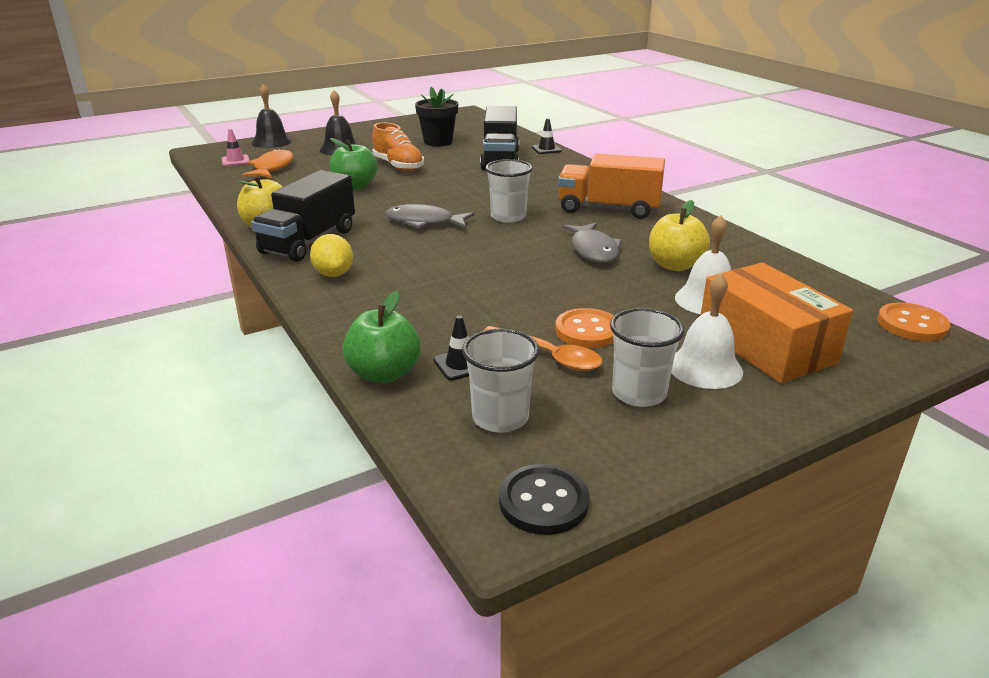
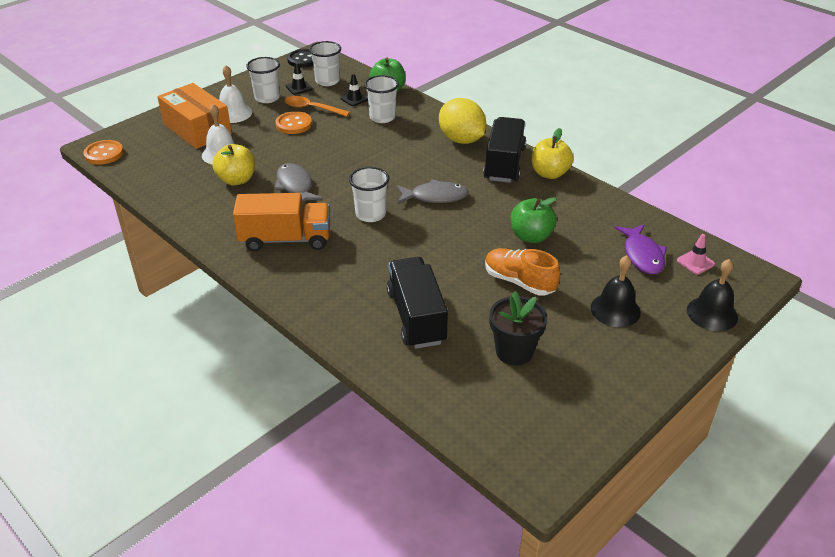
camera: 165 degrees right, 10 degrees up
(272, 168) = (642, 255): orange fish -> purple fish
(333, 274) = (461, 140): yellow lemon -> yellow lemon, size x1.62
(428, 322) = (382, 117): none -> white cup
(546, 149) = (369, 356): black traffic cone -> black traffic cone (299, 87)

